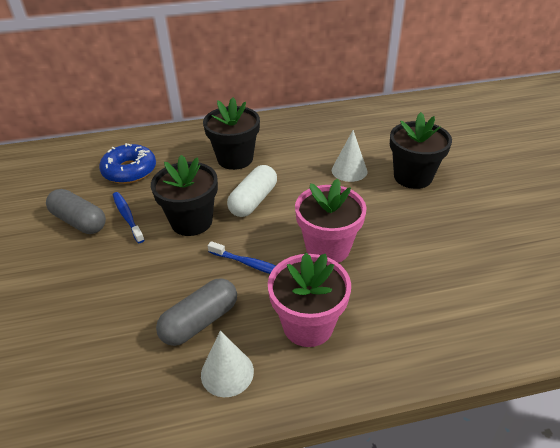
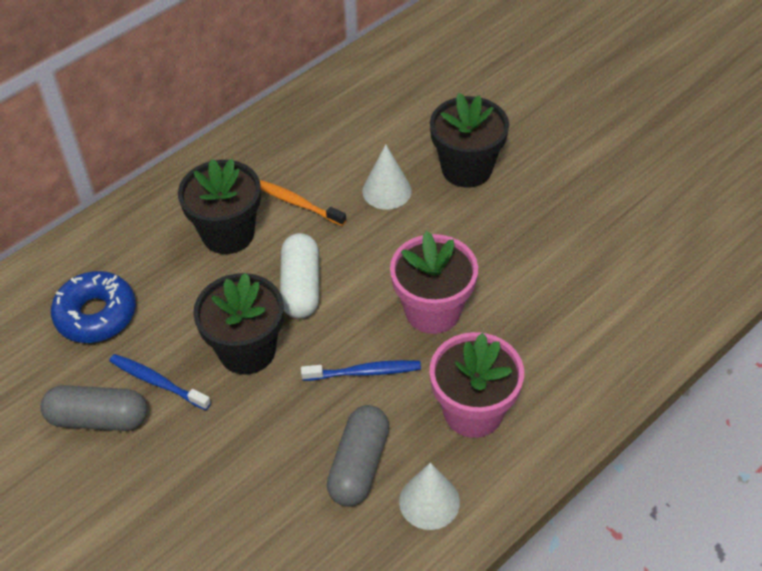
camera: 30 degrees left, 10 degrees up
(288, 158) = (297, 203): none -> orange toothbrush

